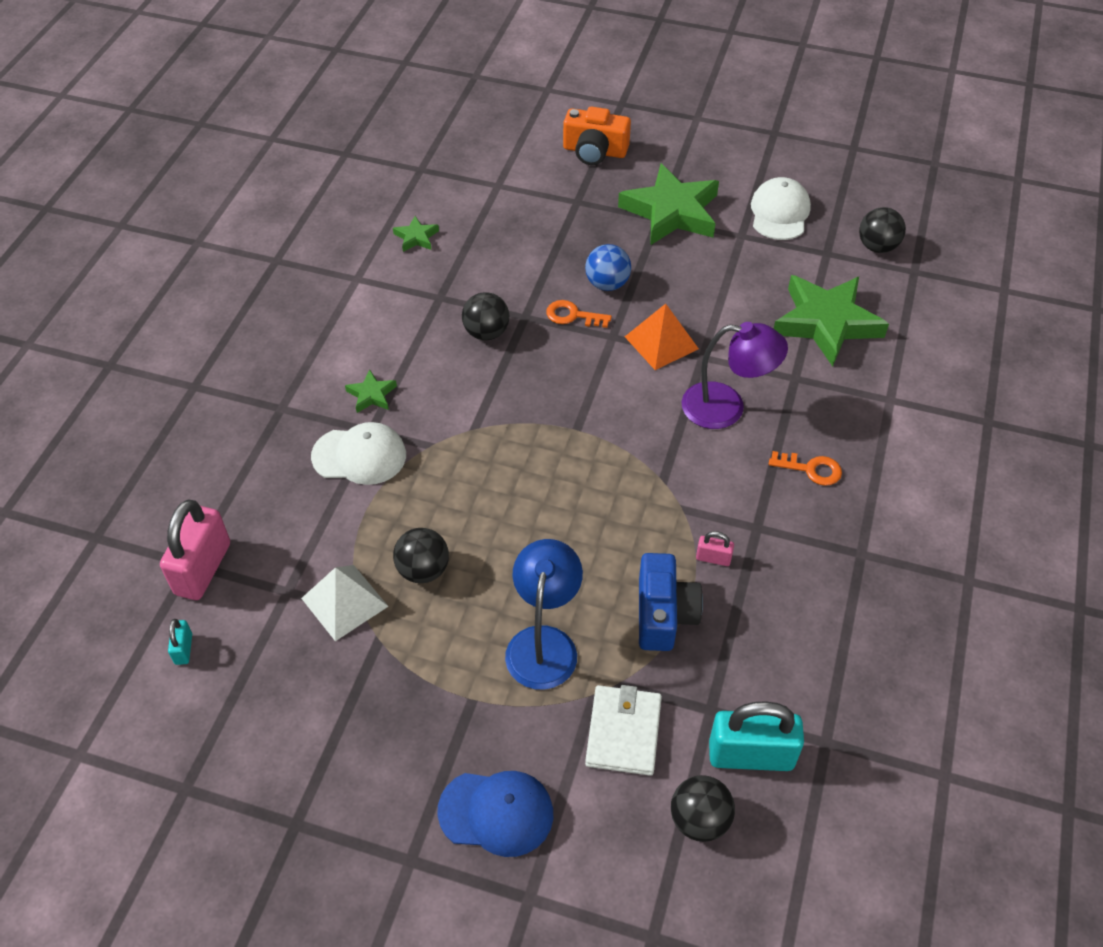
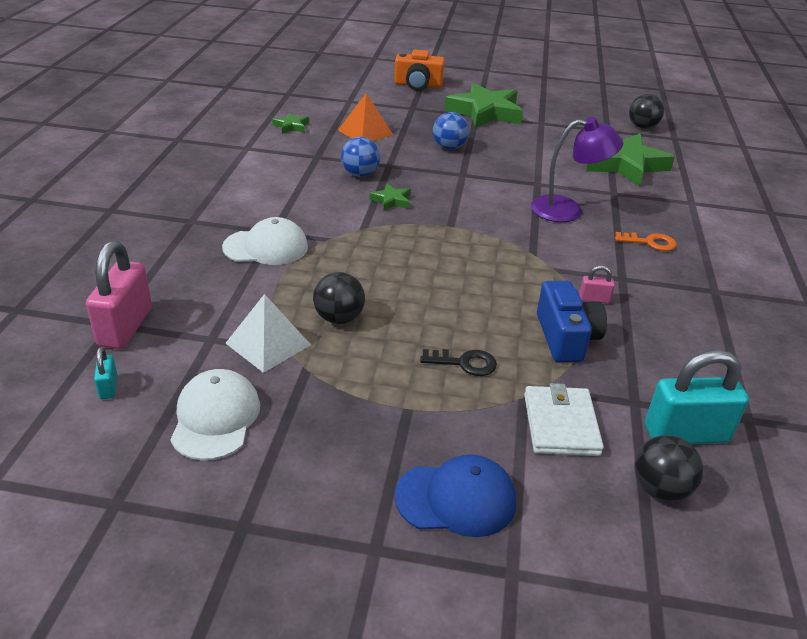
camera: 10 degrees left, 15 degrees down
(371, 395) = (270, 211): green star -> green star (391, 200)
(486, 333) = (360, 174): black ball -> blue ball
(544, 643) = (464, 363): blue lamp -> black key
(572, 315) = (427, 164): orange key -> none
(661, 342) = (502, 177): orange pyramid -> orange pyramid (365, 132)
(779, 213) = (564, 112): white cap -> white cap (215, 418)

